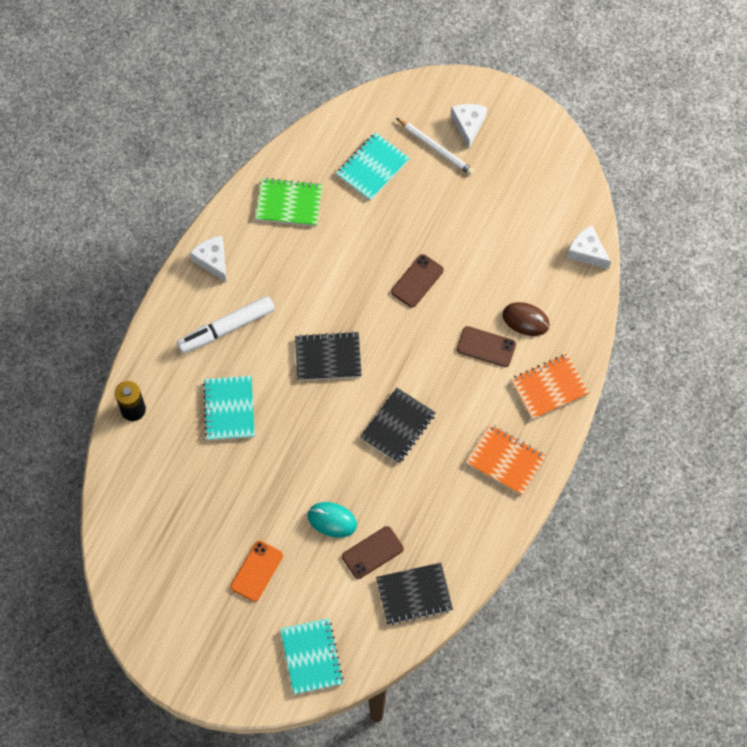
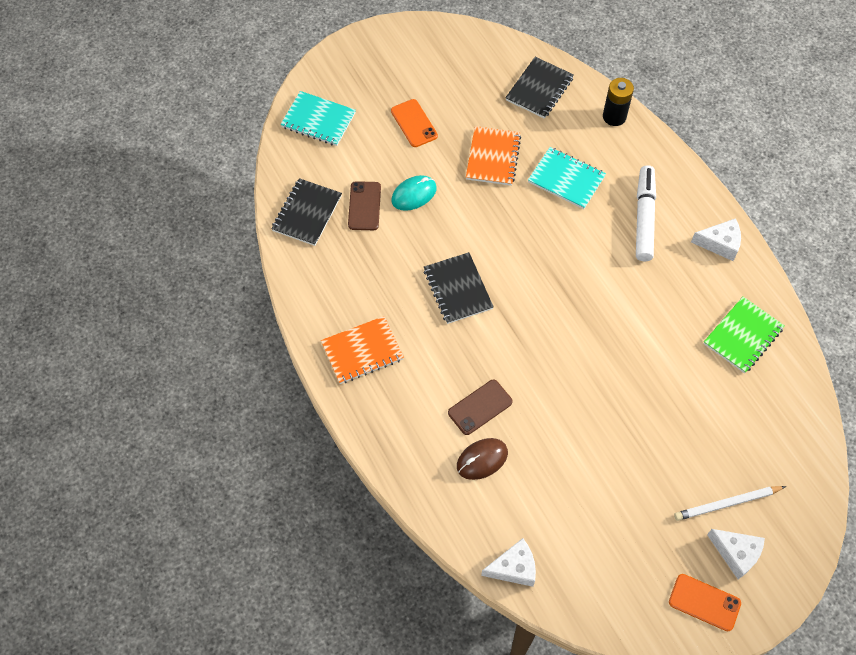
camera: 125 degrees right, 5 degrees down
(328, 357) = (562, 276): black notebook -> black notebook (539, 89)
(372, 168) = (739, 431): turquoise notebook -> none
(417, 281) = (588, 392): brown phone -> none
(517, 127) = (704, 602): none -> orange phone
(549, 388) = (400, 433): orange notebook -> orange notebook (493, 157)

